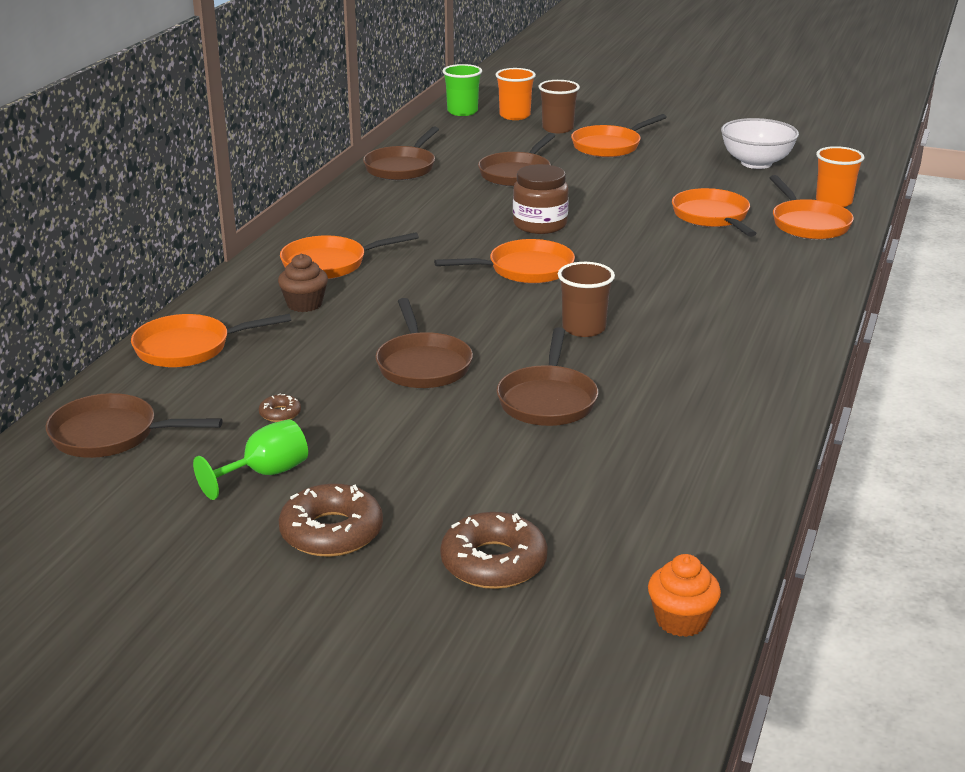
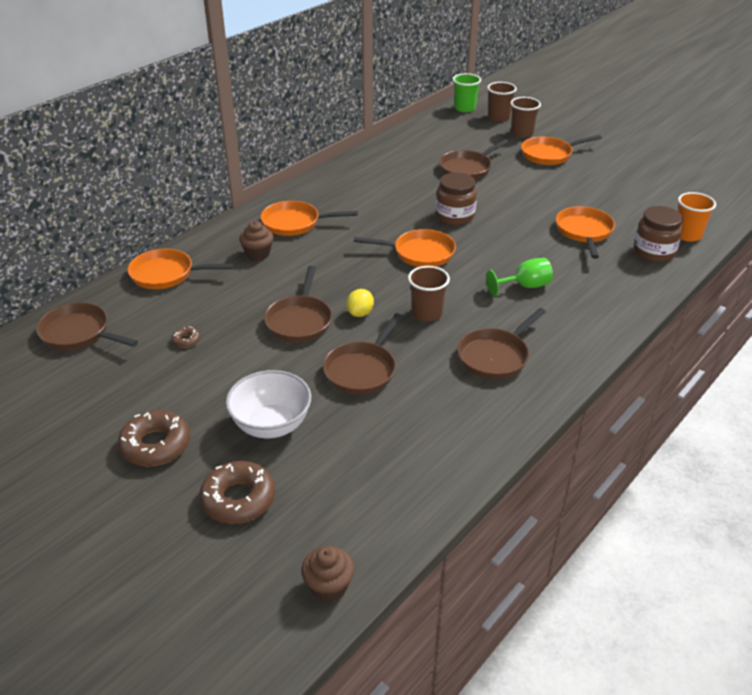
camera: 20 degrees right, 10 degrees up
(264, 474) = (146, 387): green goblet -> green goblet (524, 286)
(402, 167) = (393, 150): brown pan -> brown pan (495, 356)
(497, 343) = (360, 313): none -> yellow lemon
(515, 116) = (499, 117): orange cup -> brown cup
(681, 620) = (328, 586): orange cupcake -> brown cupcake
(756, 163) = (650, 188): white bowl -> white bowl (271, 425)
(808, 224) = (654, 252): orange pan -> brown jar

